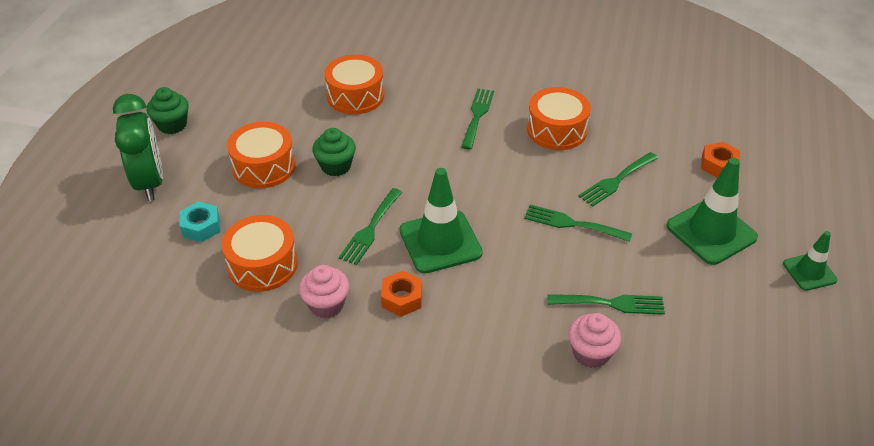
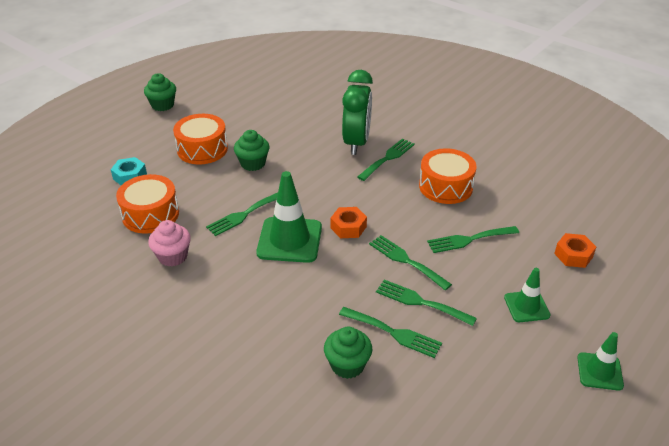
camera: 25 degrees right, 5 degrees down
(150, 182) = (120, 138): green clock -> green clock (356, 143)
(355, 96) = (304, 119): orange drum -> none
(402, 298) = (230, 271): orange nut -> orange nut (348, 227)
(591, 353) = (347, 365): pink cupcake -> green cupcake
(614, 262) = (420, 302): none -> green fork
(711, 232) = (526, 306): green traffic cone -> green traffic cone, size x0.57

